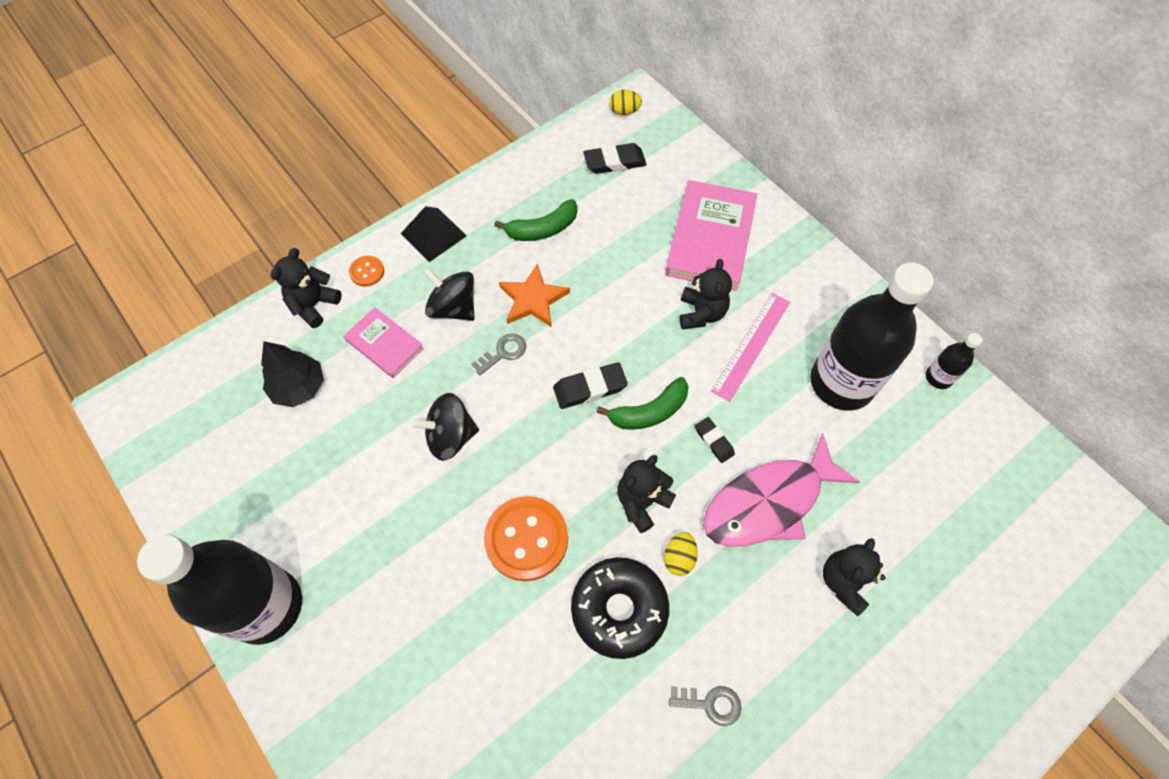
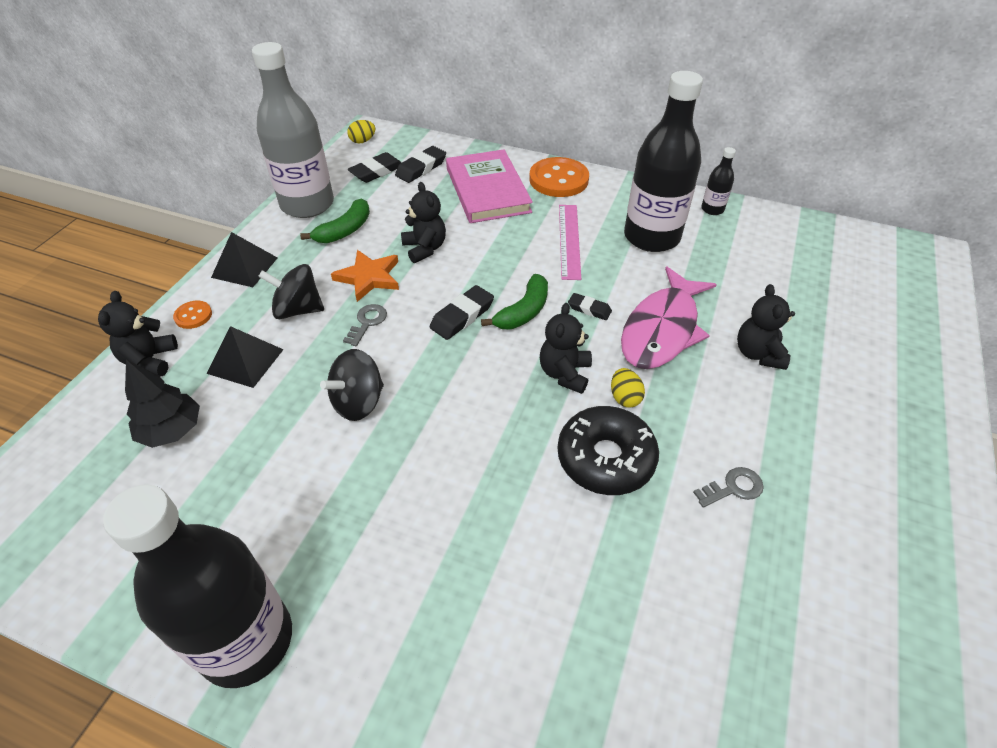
camera: 30 degrees left, 15 degrees down
(384, 344) = (245, 361): pink book -> black pyramid
(526, 179) = (307, 204): none -> grey bottle
(526, 539) = (485, 446): orange button -> orange button (558, 179)
(661, 177) = (421, 168): none -> black eraser
(701, 313) = (516, 235): black teddy bear -> black teddy bear (425, 248)

